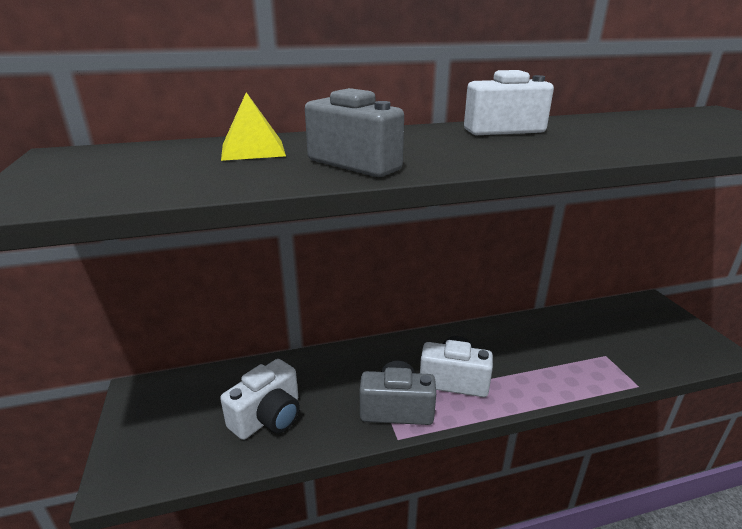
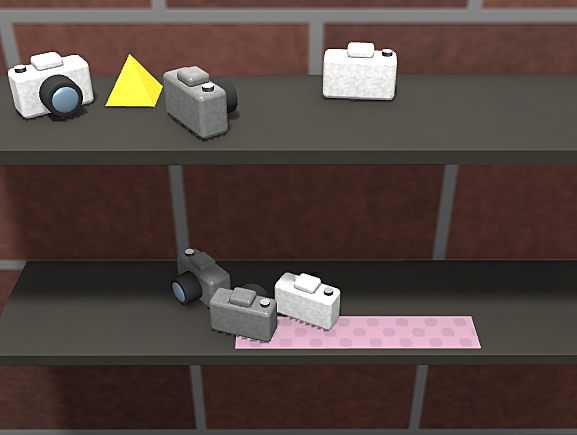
camera: 15 degrees right, 5 degrees up
(268, 417) = (139, 312): white camera -> white camera (58, 109)
(330, 384) = (200, 295): none -> grey camera

